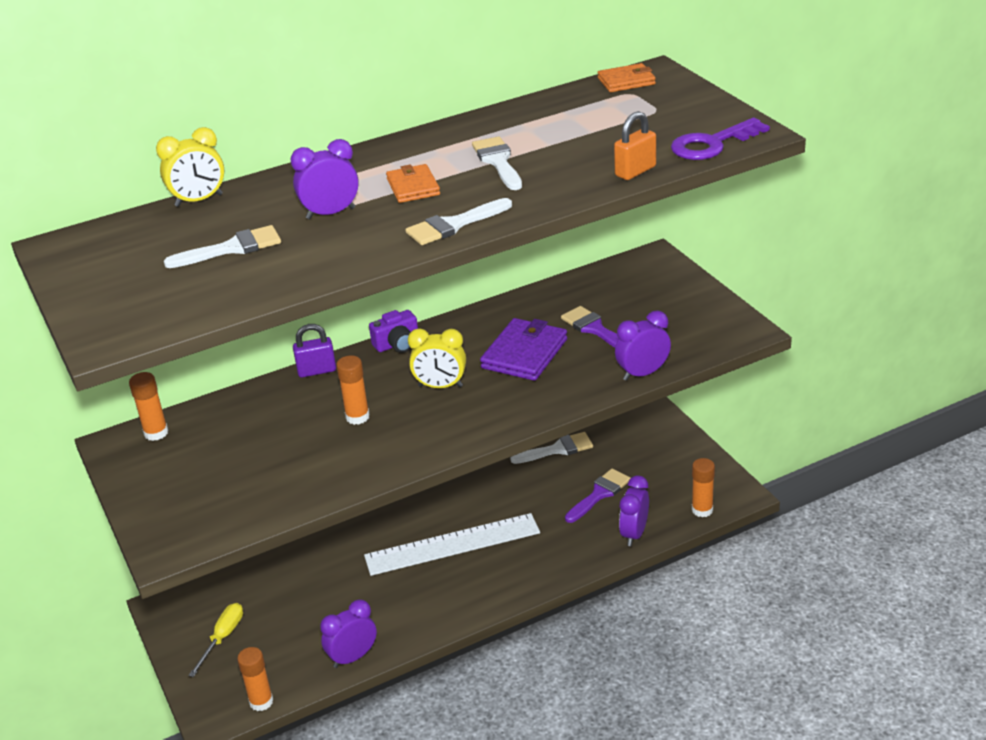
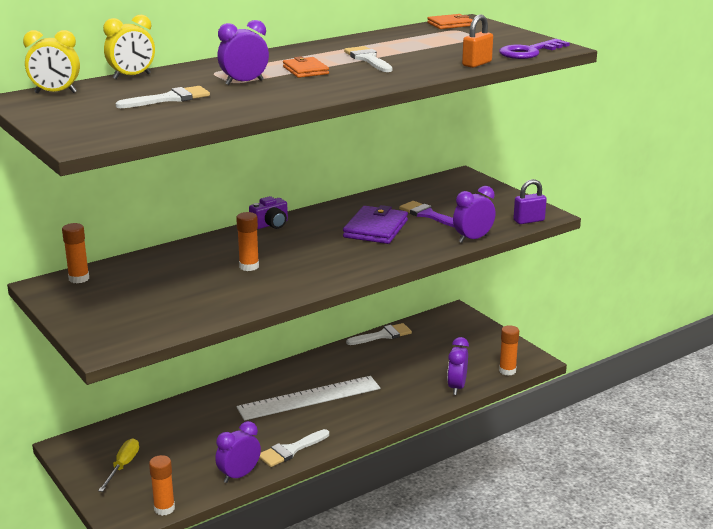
camera: 10 degrees left, 10 degrees down
(317, 371) = (207, 240): purple padlock -> purple padlock (529, 220)
(440, 386) = (313, 248): yellow clock -> yellow clock (55, 93)
(453, 225) = (346, 88): white brush -> white brush (290, 450)
(599, 494) = (423, 363): purple brush -> none

